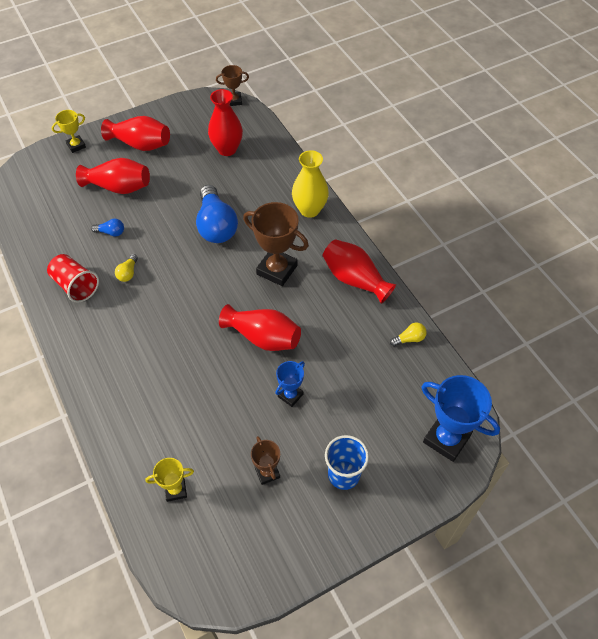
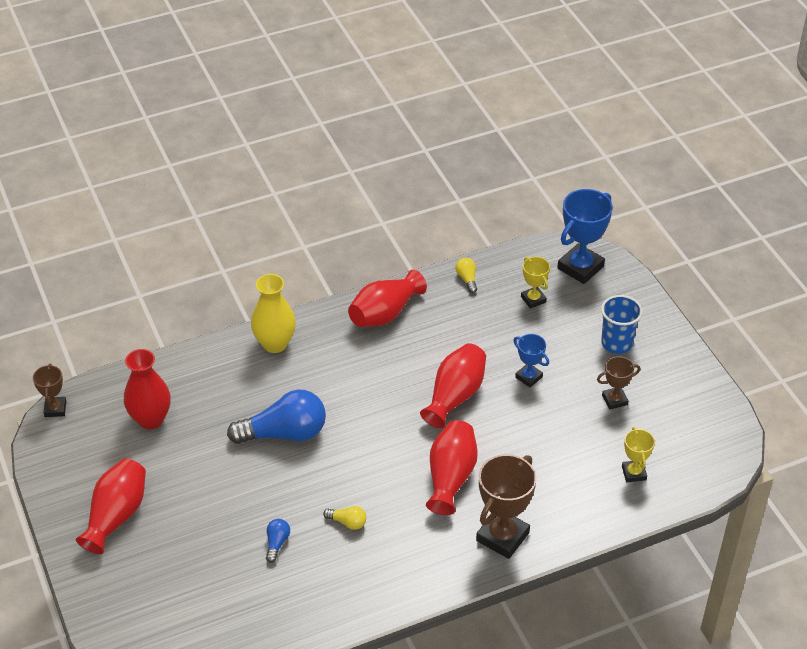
camera: 85 degrees left, 10 degrees down
(75, 286) = (361, 577): red cup -> none
(76, 145) = (99, 594): yellow trophy -> yellow trophy (533, 299)
(119, 187) = (196, 538): red vase -> red vase (451, 477)
(277, 270) = (362, 379): brown trophy -> brown trophy (502, 537)

